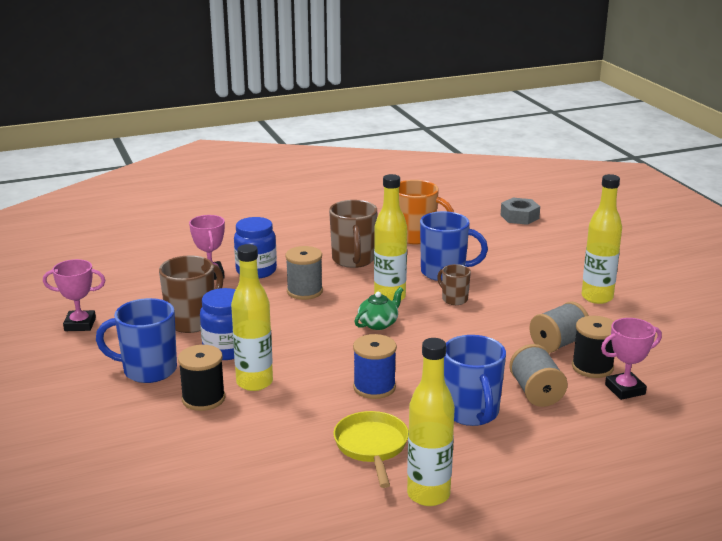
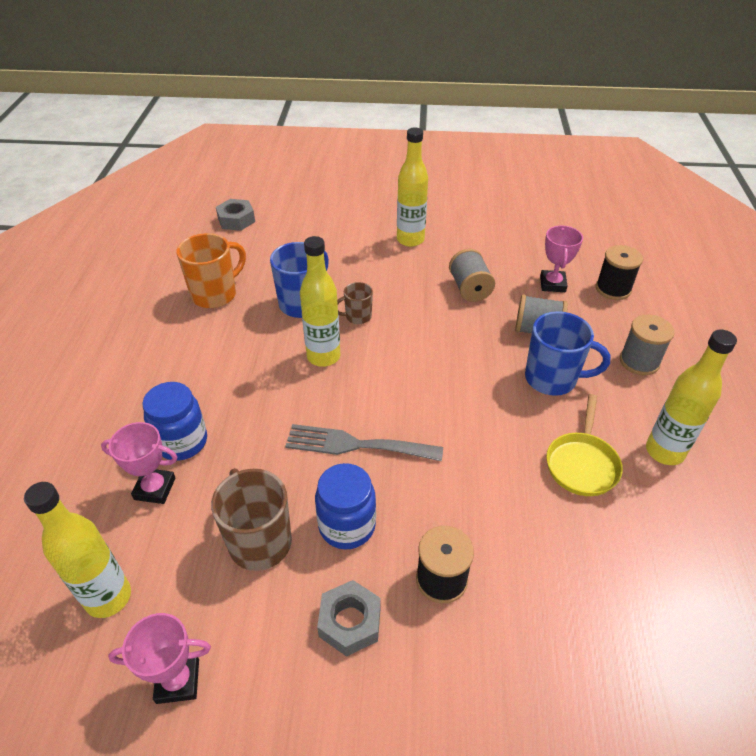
camera: 65 degrees left, 20 degrees up
(80, 324) = (178, 681): pink trophy -> pink trophy turned 60 degrees clockwise
(148, 370) = (350, 622): blue mug -> grey nut
(254, 382) = (430, 520): yellow bottle -> yellow bottle (108, 597)
(304, 291) = (263, 415): grey spool -> grey spool (639, 361)
(306, 334) = (356, 445): none -> grey fork
(353, 260) = (225, 355): brown mug -> none
(372, 446) = (582, 464): yellow pan -> yellow pan turned 90 degrees counterclockwise
(374, 387) = (484, 427): blue spool -> none
(378, 323) = (369, 382): green teapot -> none
(592, 367) = (514, 286): black spool -> black spool (613, 289)

